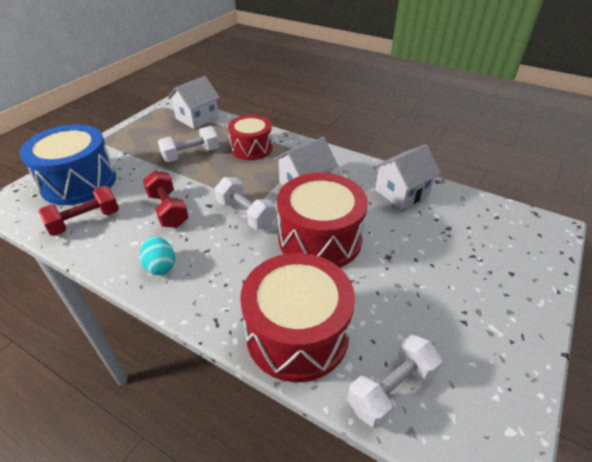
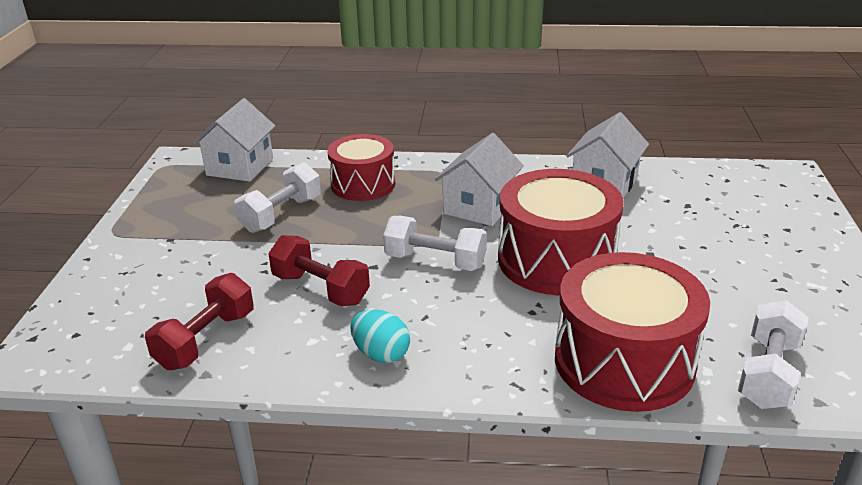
camera: 25 degrees left, 10 degrees down
(79, 182) = (136, 296): blue drum -> none

